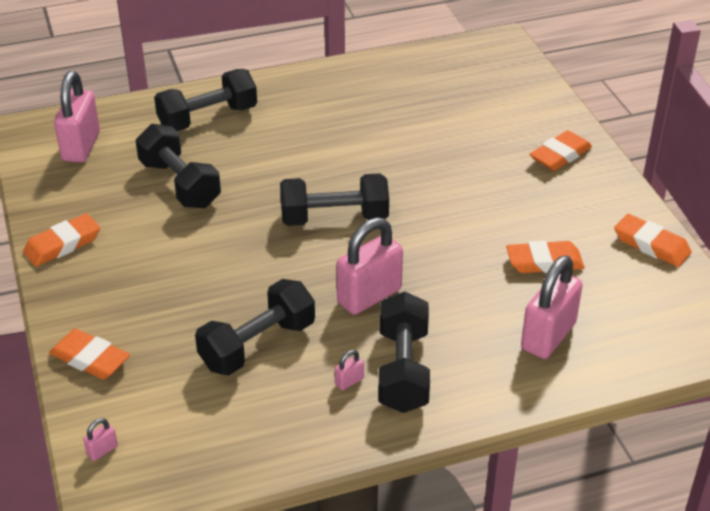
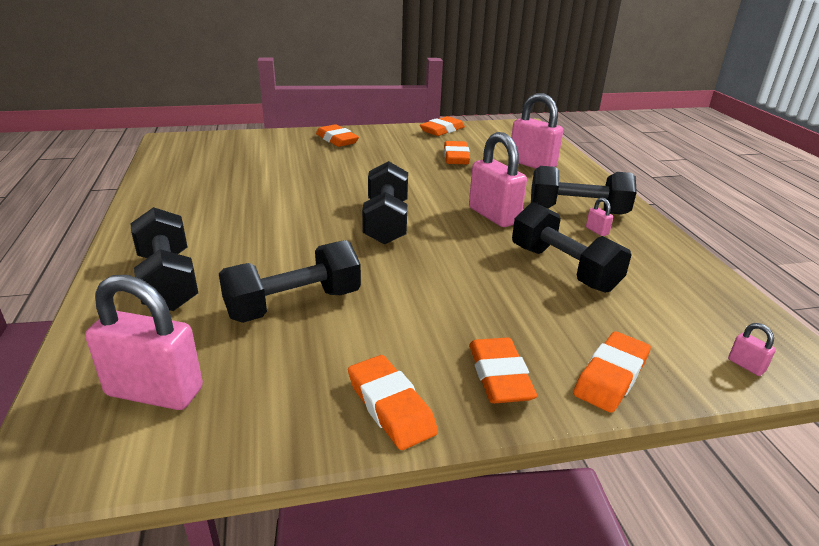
camera: 85 degrees left, 10 degrees down
(92, 296) = (499, 376): none -> orange eraser

